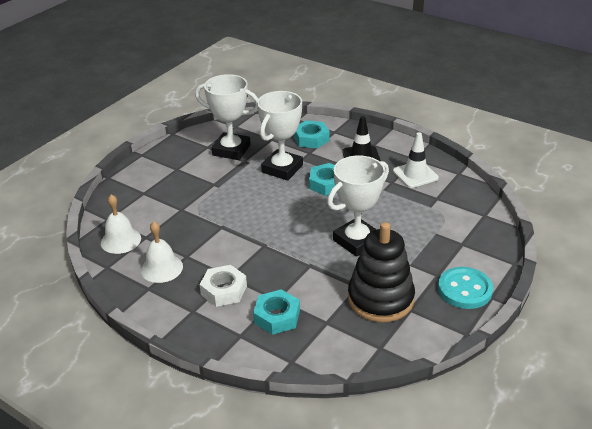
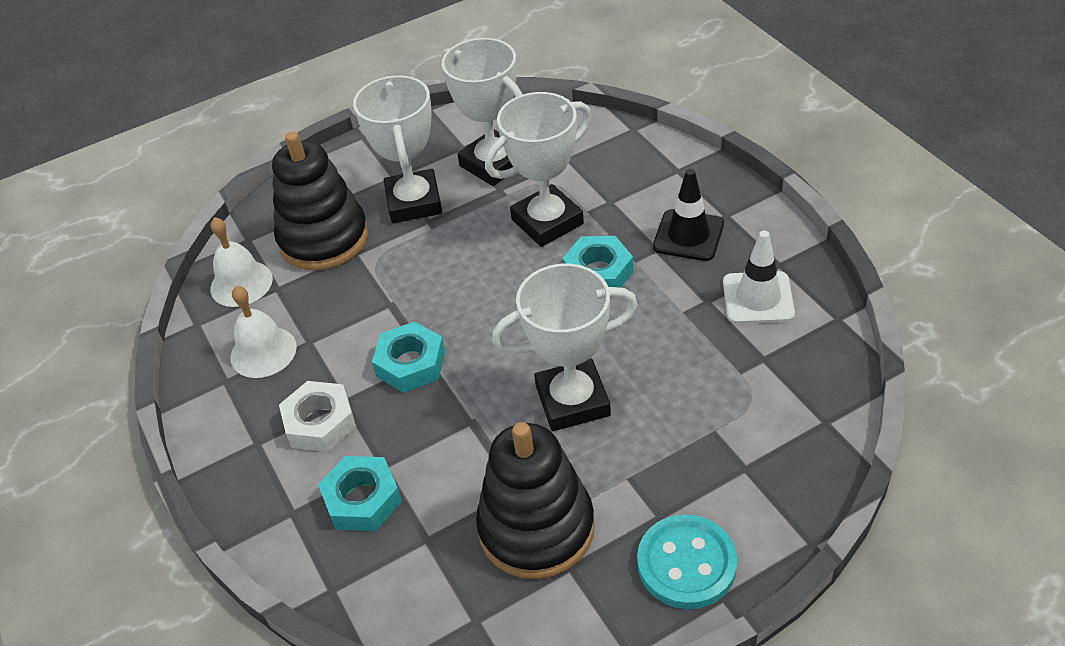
camera: 30 degrees right, 10 degrees up
(156, 207) = (324, 239): none -> black stacking toy
(198, 177) = (414, 202): none -> white trophy
(311, 139) = (630, 175): turquoise nut -> turquoise nut (411, 364)

